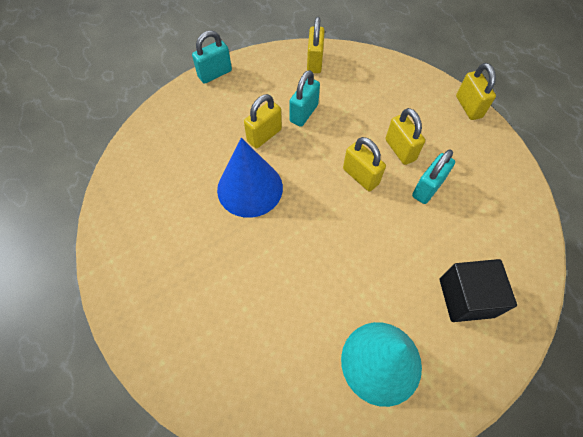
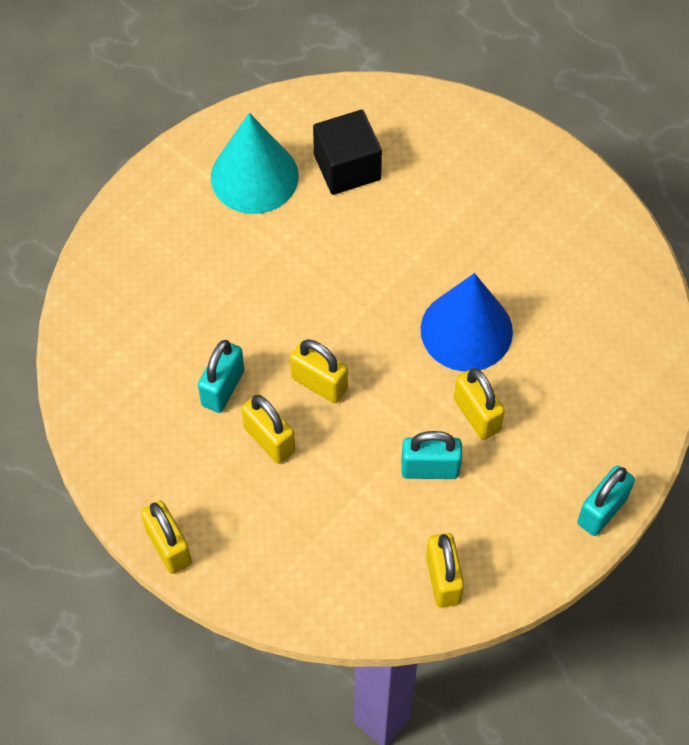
camera: 165 degrees right, 0 degrees up
(264, 135) = (476, 415): yellow padlock -> yellow padlock turned 60 degrees counterclockwise
(304, 113) = (430, 469): turquoise padlock -> turquoise padlock turned 75 degrees clockwise
(466, 298) = (165, 260): black cube -> black cube (347, 167)

